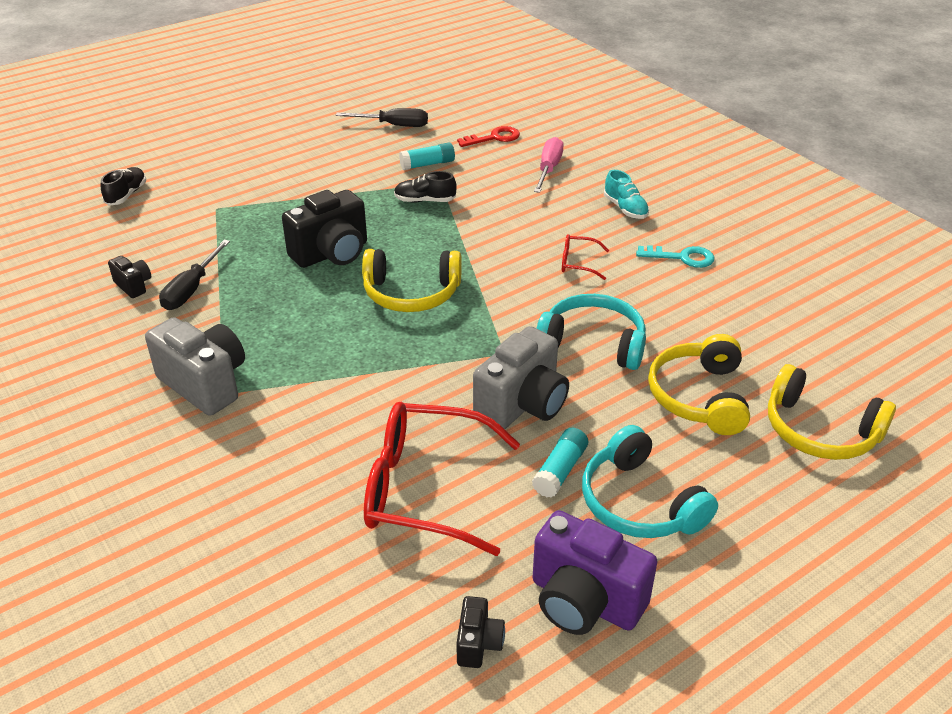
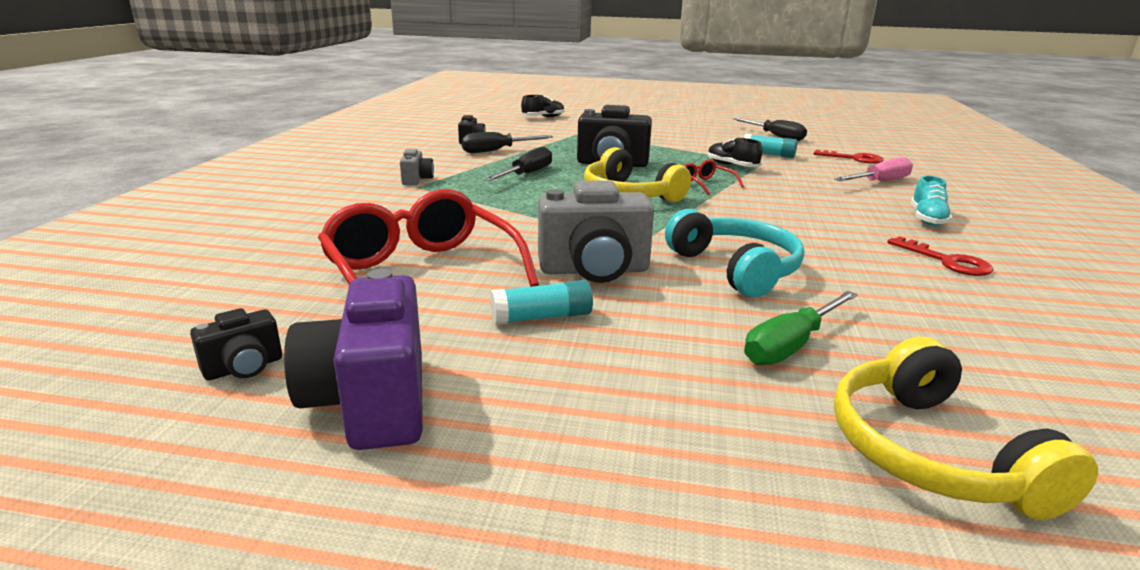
camera: 45 degrees right, 15 degrees down
(205, 384) = (417, 180): grey camera -> grey camera, size x0.50
(286, 314) = (526, 174): none -> black screwdriver
(578, 263) = (813, 227): red glasses -> red glasses (705, 184)
(639, 503) = (569, 375): turquoise headphones -> none
(682, 257) = (946, 261): turquoise key -> red key
(699, 396) = (791, 345): yellow headphones -> green screwdriver

